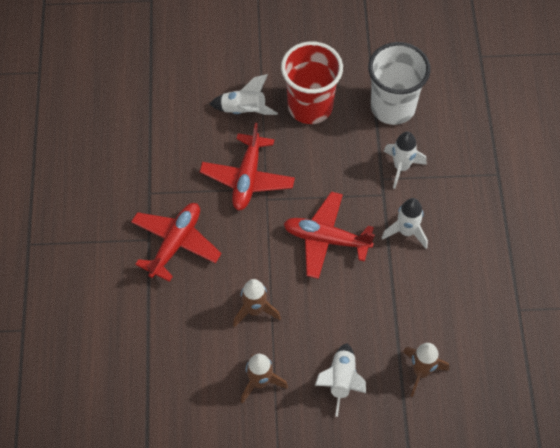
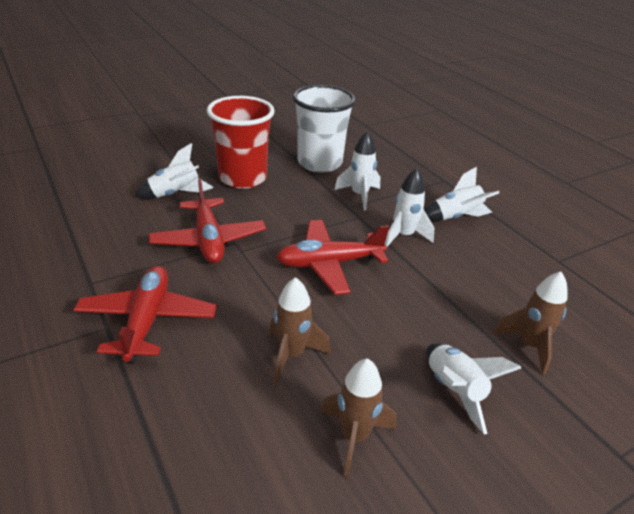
camera: 30 degrees left, 25 degrees down
(470, 227) = (456, 217): none -> white rocket

